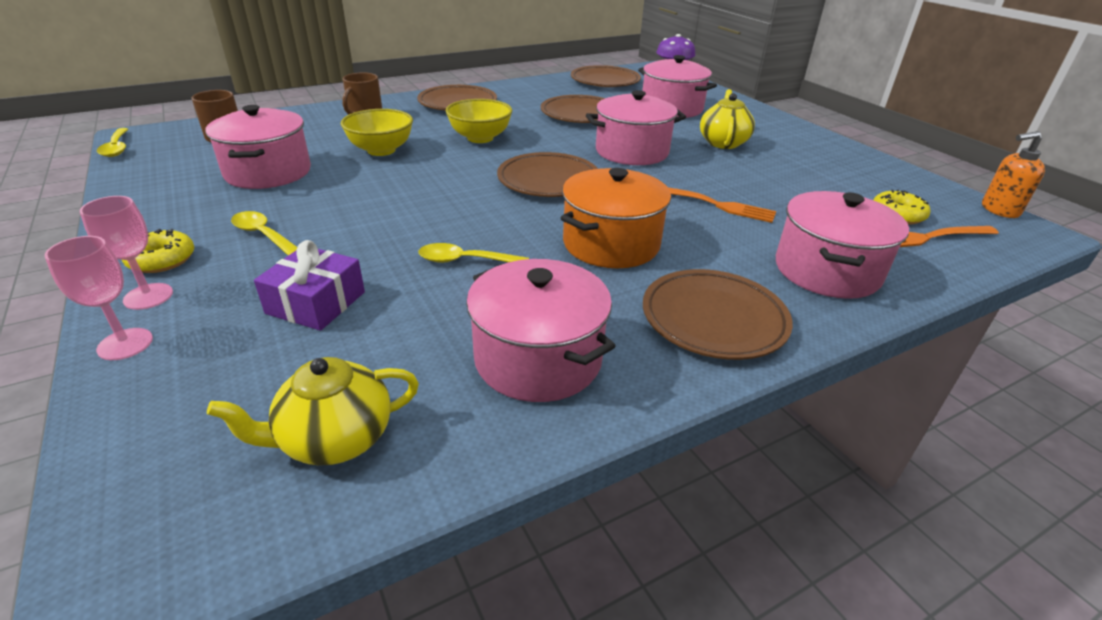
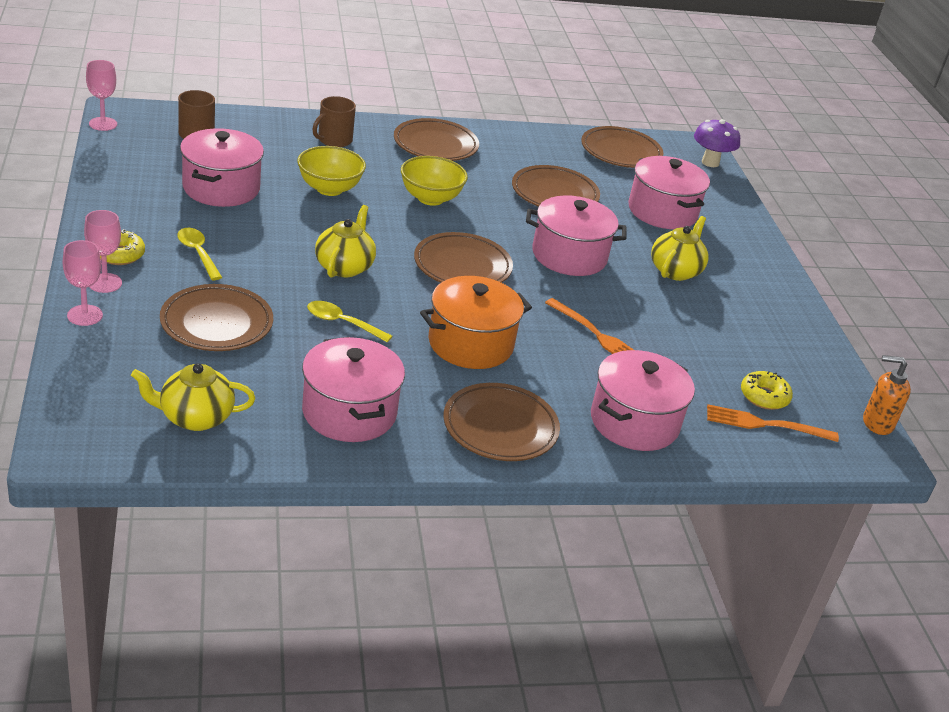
camera: 15 degrees right, 0 degrees up
(117, 148) = (103, 124): yellow spoon -> pink goblet
(316, 303) = (216, 323): purple gift -> brown plate
(435, 208) = (344, 267): none -> yellow teapot

